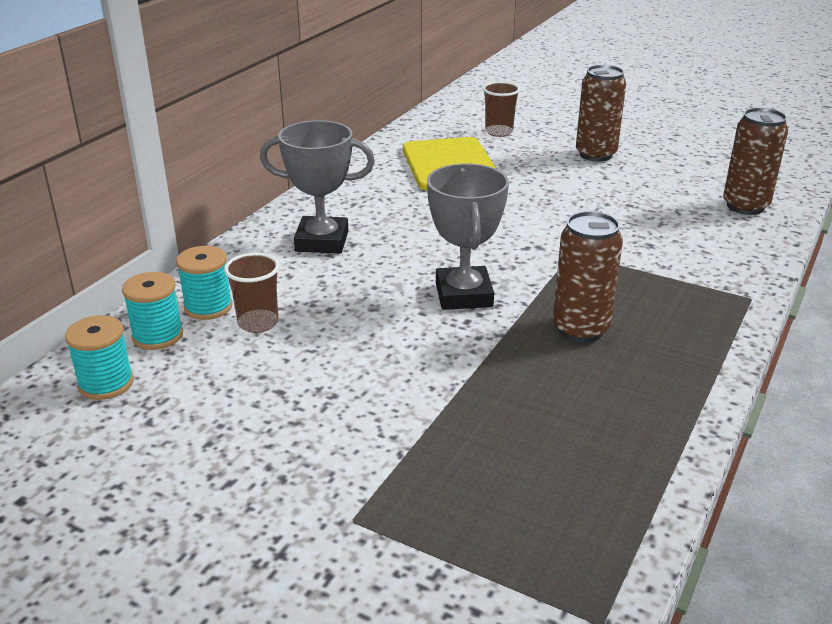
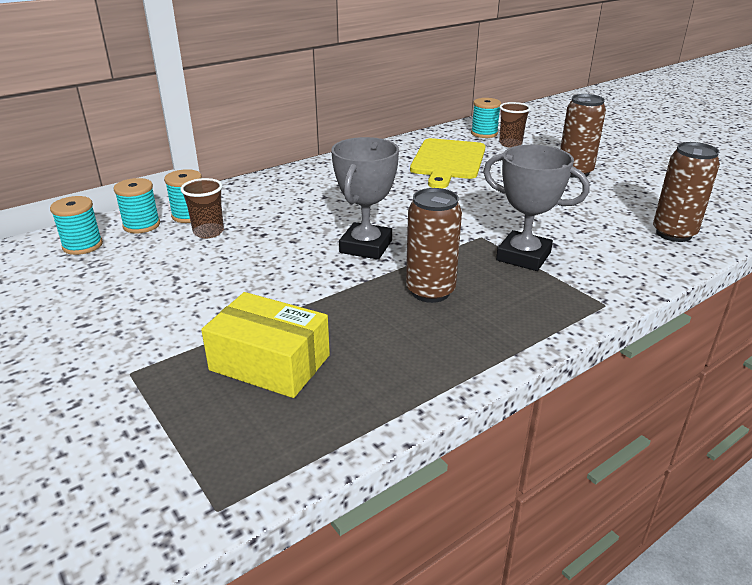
camera: 25 degrees right, 0 degrees up
(322, 241) = (305, 191): grey trophy -> grey trophy (523, 256)
(458, 124) = (484, 133): none -> turquoise spool
(496, 457) = (270, 362): none -> yellow box

